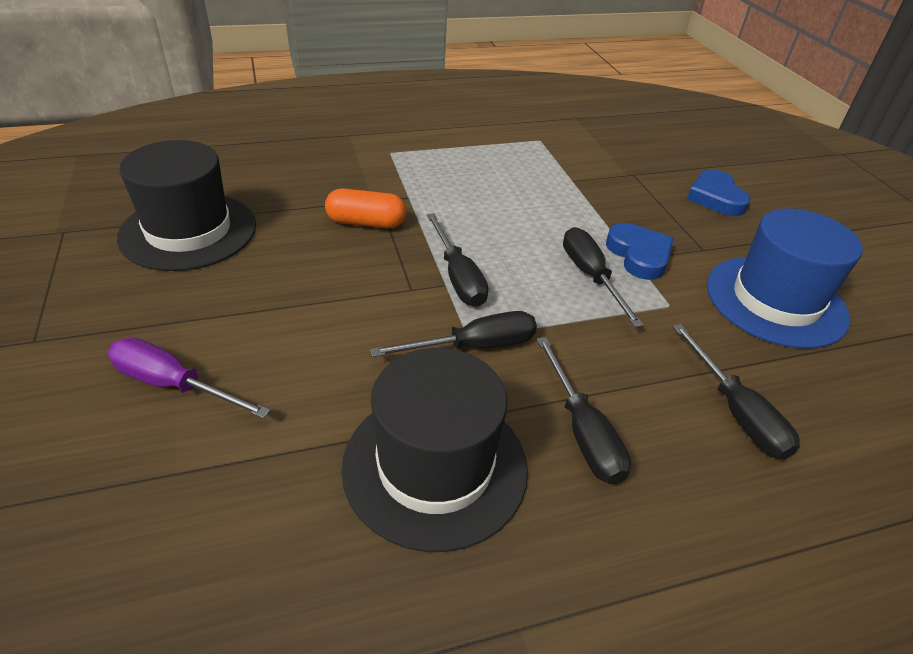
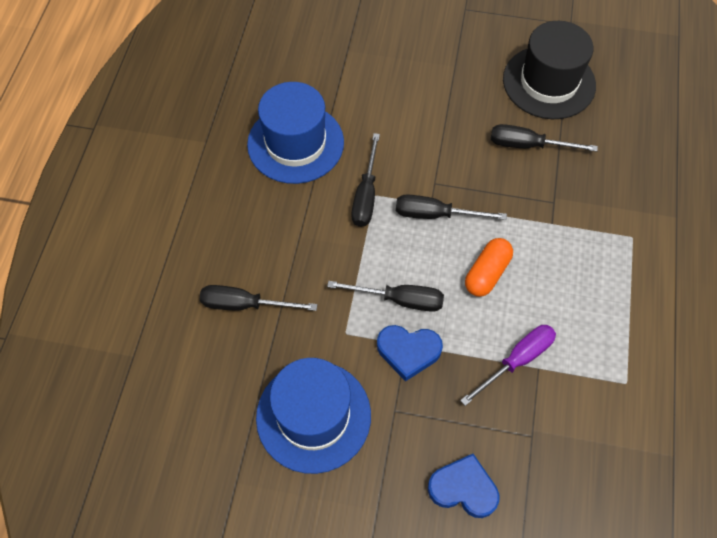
camera: 120 degrees right, 20 degrees up
(174, 385) = (404, 57): purple screwdriver -> purple screwdriver (517, 360)
(366, 223) = (523, 183): orange capsule -> orange capsule (487, 273)
(435, 466) = (295, 143): black hat -> blue hat
(582, 431) = (278, 216): black screwdriver -> black screwdriver (528, 145)

